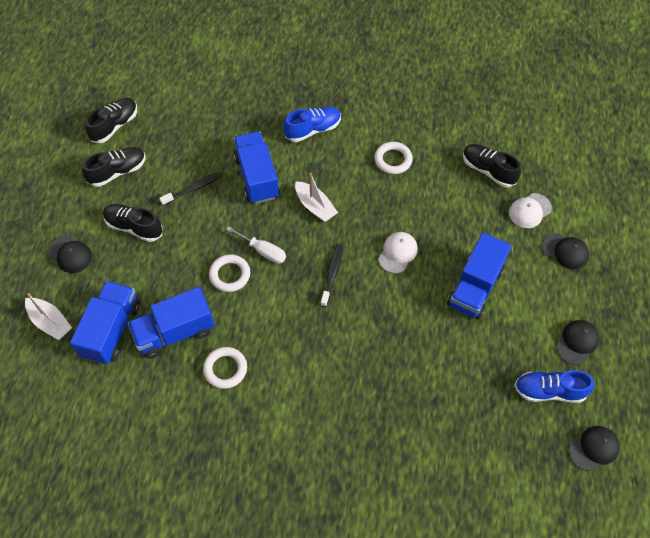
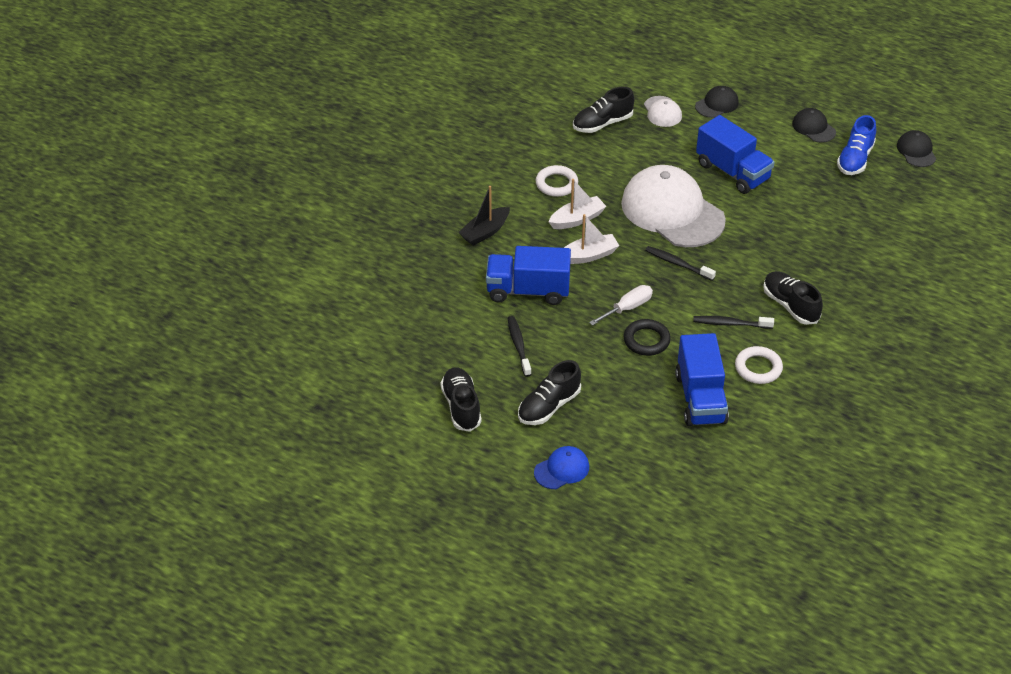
camera: 70 degrees left, 15 degrees down
(50, 322) = (647, 502): white boat -> white boat (577, 219)
(70, 254) = (562, 469): black cap -> blue cap
(111, 330) = (678, 450): blue truck -> none
(115, 126) = (388, 396): black shoe -> black shoe (790, 305)
(230, 275) = (646, 340): white ring -> black ring
(273, 334) = (730, 323): none -> black toothbrush
(313, 130) = (485, 232): blue shoe -> black boat
(397, 253) = (672, 211): white cap -> white cap, size x2.24

